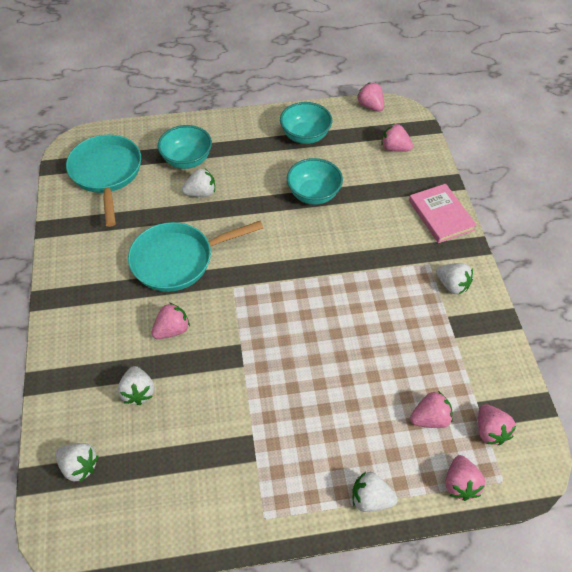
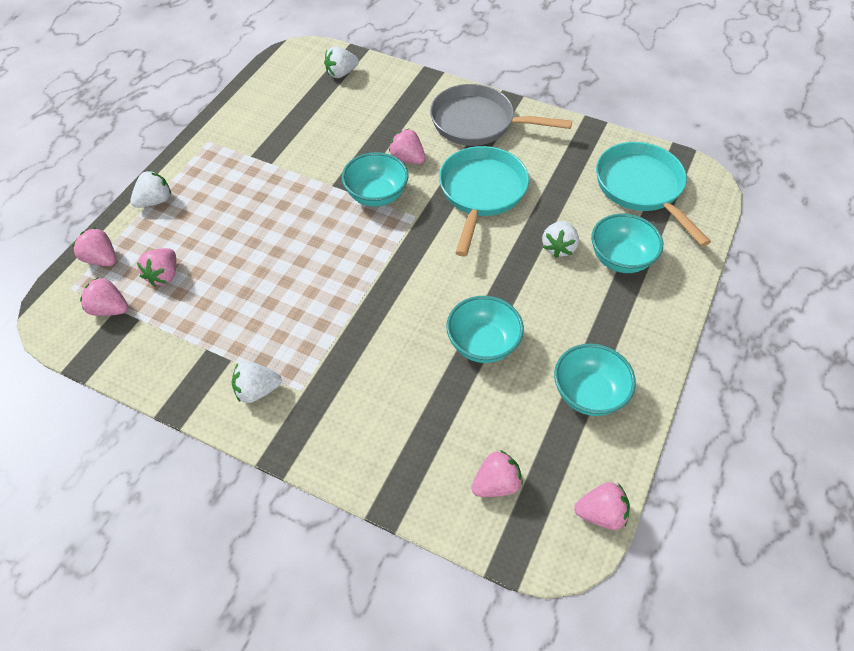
camera: 125 degrees right, 0 degrees up
(91, 305) = (478, 123): none -> grey pan
(107, 173) = (642, 188): turquoise pan -> turquoise pan turned 135 degrees counterclockwise
(138, 392) = (369, 119): white strawberry -> none
(172, 330) = (407, 159): pink strawberry -> pink strawberry turned 135 degrees clockwise
(231, 326) = (376, 195): none -> turquoise bowl
(441, 215) = (349, 453): pink book -> none

